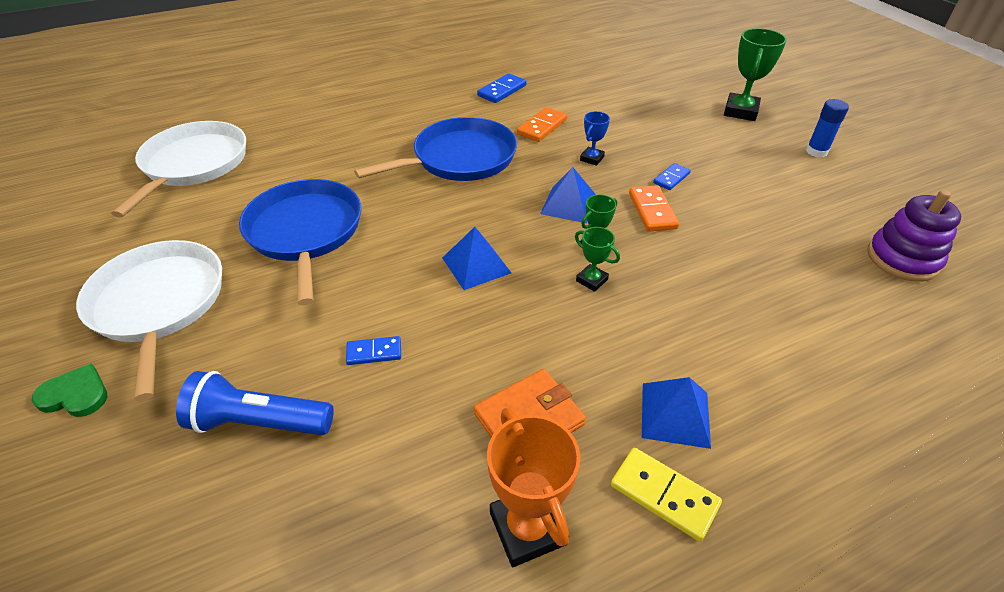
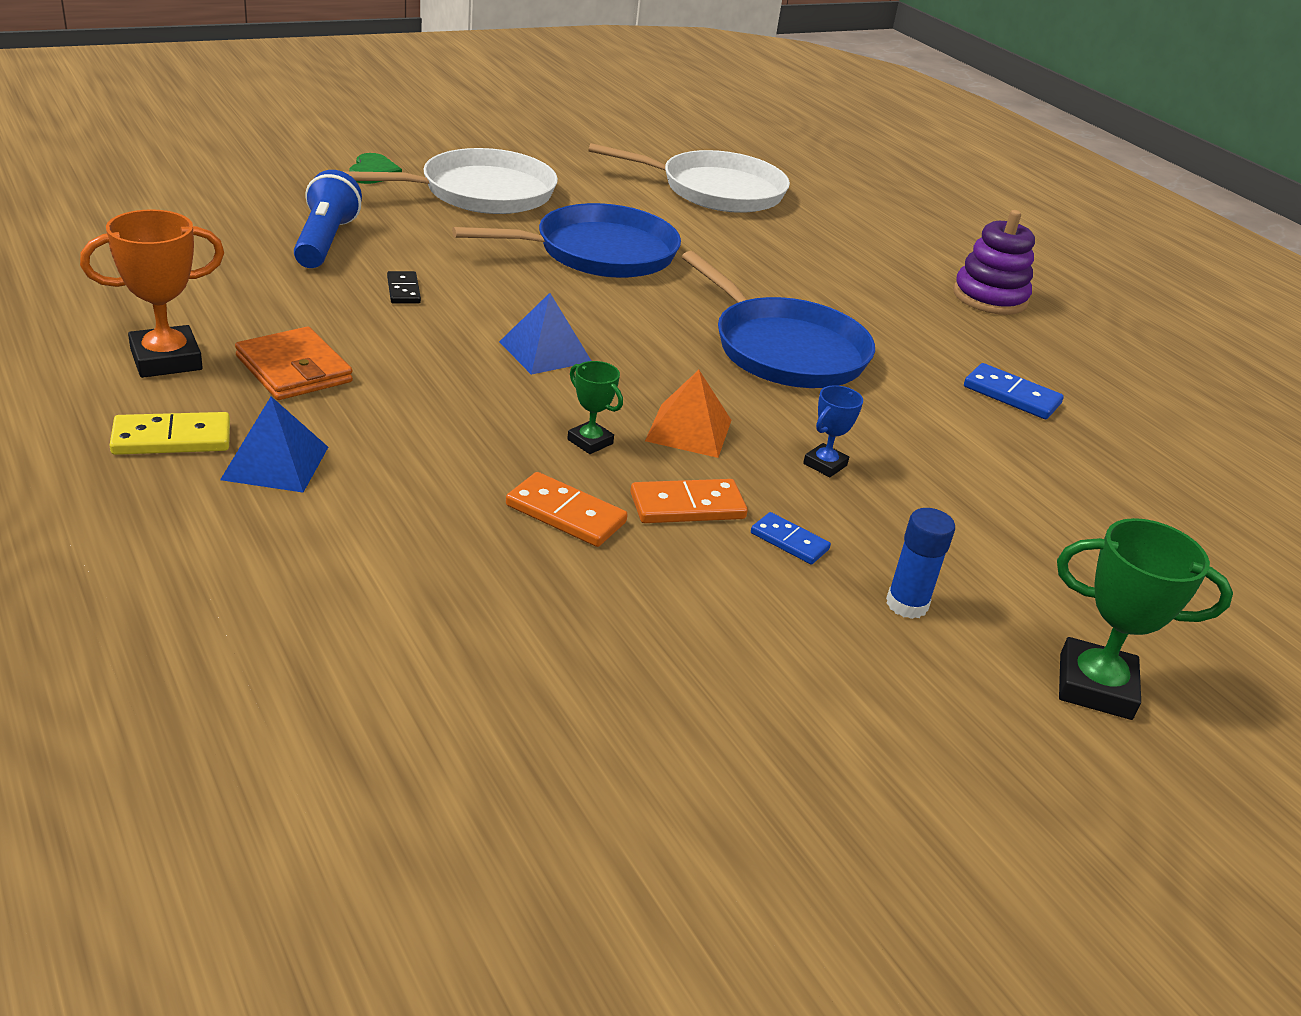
camera: 80 degrees right, 10 degrees down
(374, 352) = (403, 290): blue domino -> black domino
(542, 127) = (907, 425): orange domino -> orange domino (565, 514)
(568, 204) = (688, 430): blue pyramid -> orange pyramid
(591, 158) = (825, 464): blue trophy -> blue trophy turned 75 degrees counterclockwise
(591, 280) = (517, 431): green trophy -> none
(664, 495) = (172, 439): yellow domino -> yellow domino turned 45 degrees clockwise
(816, 151) = (962, 774): blue glue stick -> blue glue stick (907, 604)
(902, 259) = (583, 792): purple stacking toy -> purple stacking toy (989, 297)

